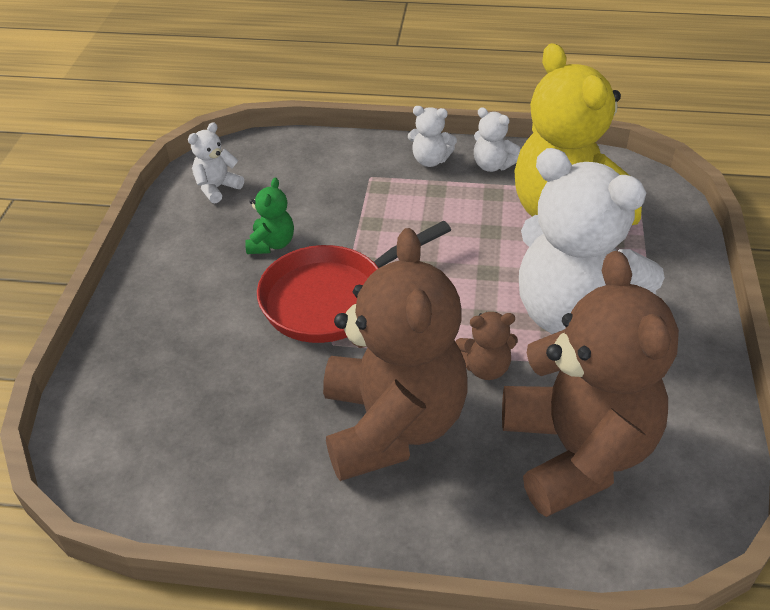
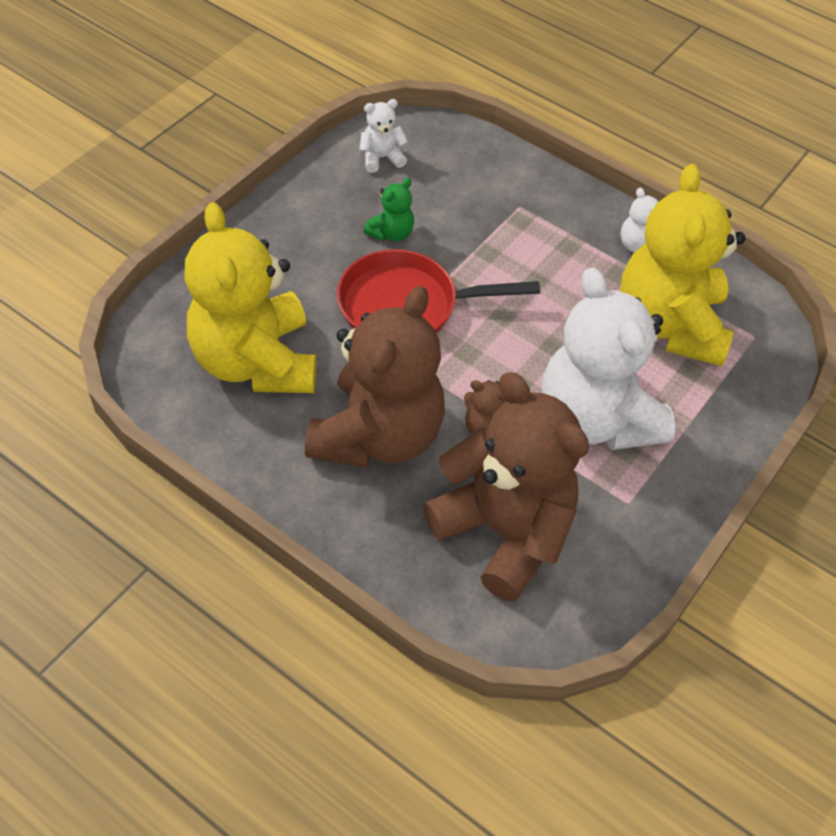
camera: 25 degrees right, 10 degrees up
(219, 415) = (256, 361): none -> yellow teddy bear
(430, 160) = (585, 214): white teddy bear -> none
(577, 452) = (504, 531): brown teddy bear -> brown teddy bear turned 60 degrees counterclockwise

